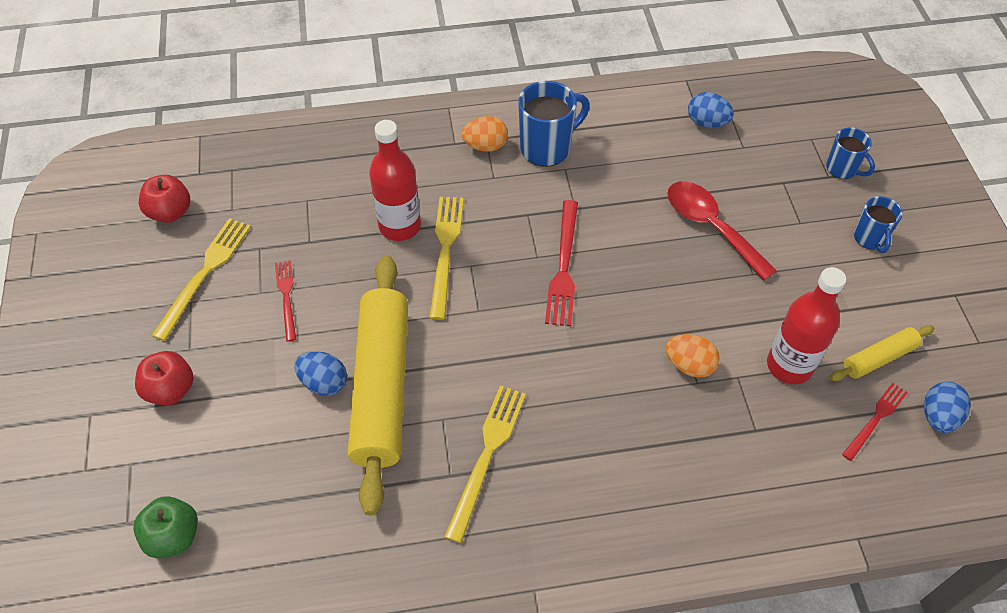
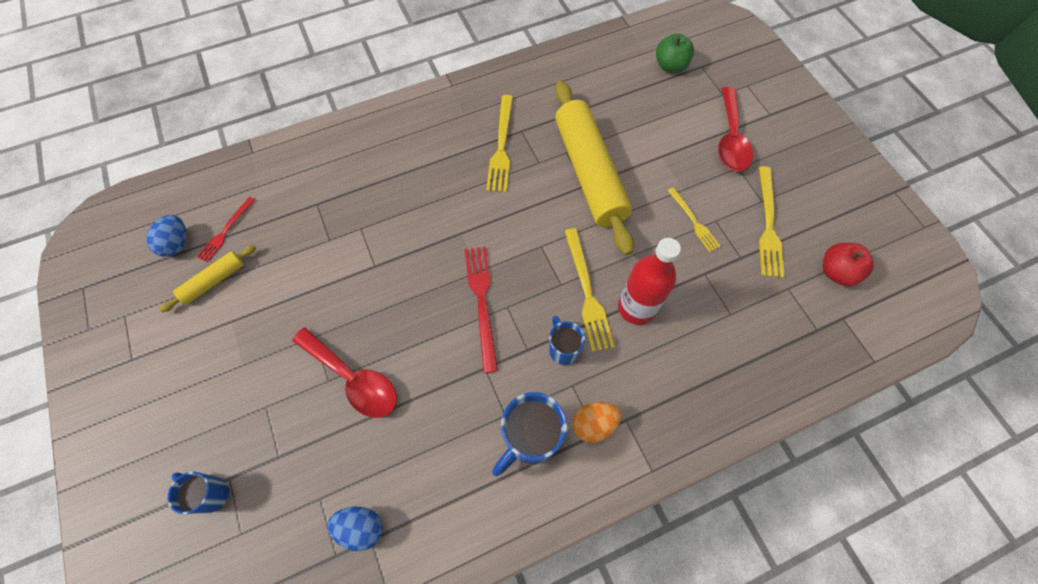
camera: 165 degrees right, 10 degrees up
(170, 390) = (730, 139): red apple -> red spoon
(286, 297) = (693, 221): red fork -> yellow fork
(324, 383) = (631, 167): blue egg -> none
(689, 365) = (367, 240): orange egg -> none
(789, 365) = (288, 258): red bottle -> none
(870, 238) = (199, 404): blue mug -> blue mug (563, 349)

